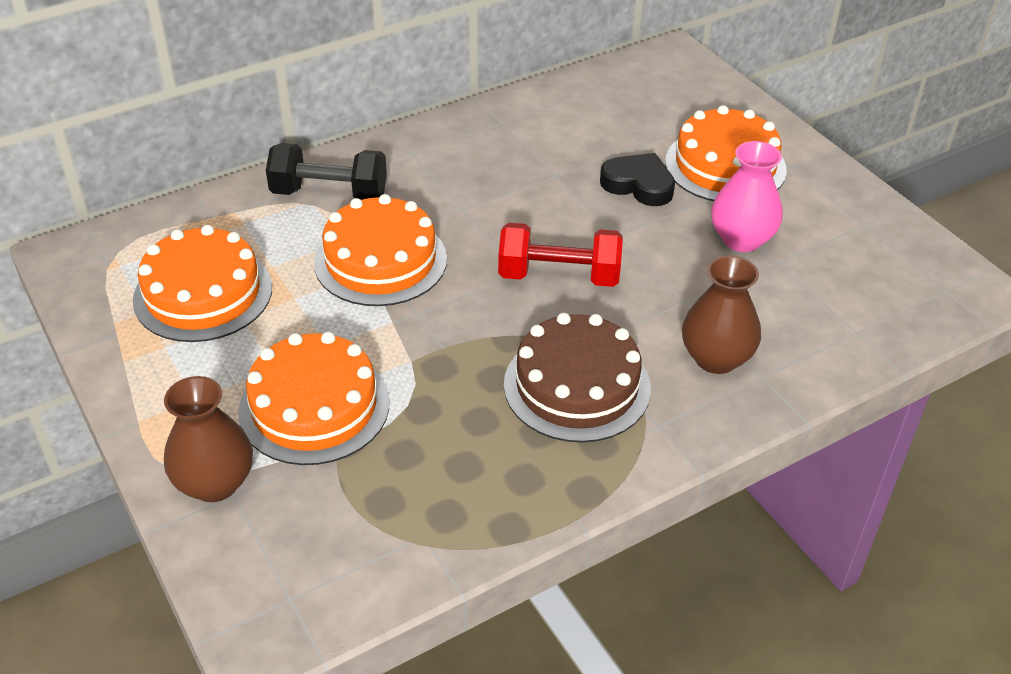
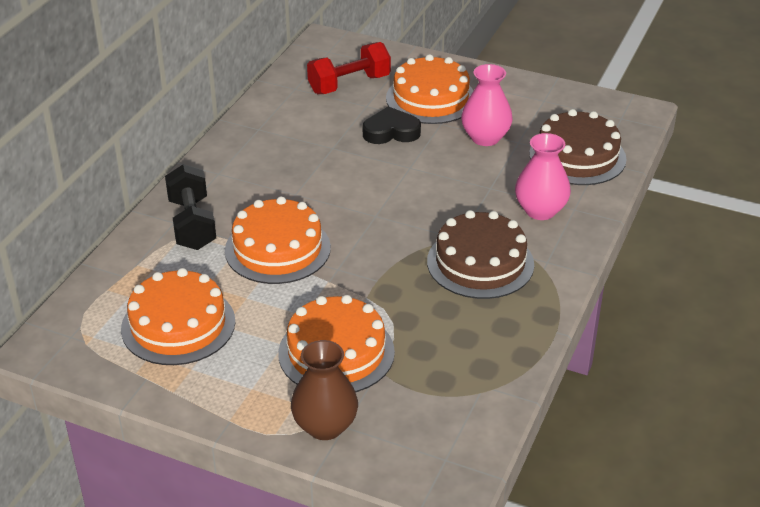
camera: 35 degrees left, 5 degrees down
(329, 194) = (192, 224): black dumbbell -> black dumbbell turned 75 degrees counterclockwise
(559, 276) = (401, 206): red dumbbell -> red dumbbell (349, 84)
(716, 358) = (540, 210): brown vase -> pink vase
(835, 313) = (577, 156): none -> brown cake

